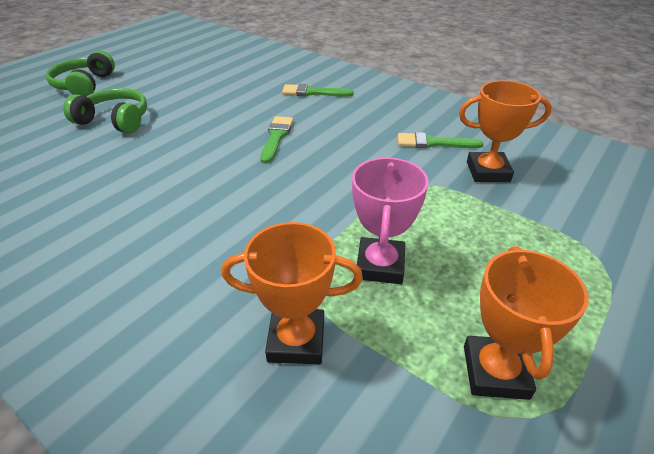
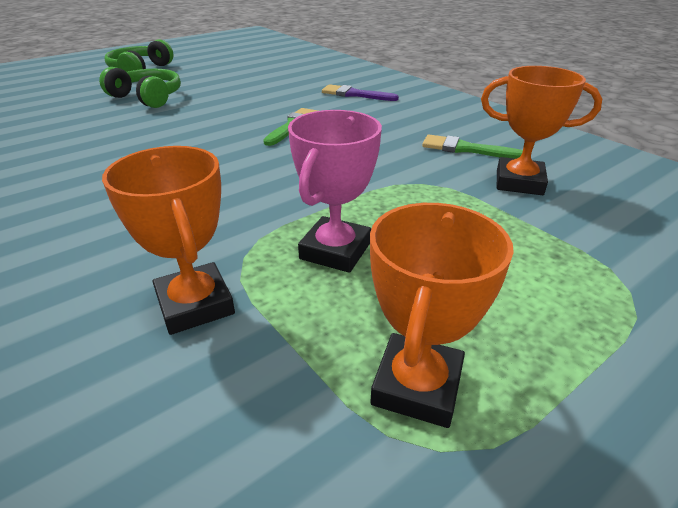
camera: 15 degrees right, 5 degrees down
(296, 340) = (195, 304): orange trophy -> orange trophy turned 45 degrees clockwise
(313, 92) = (355, 94): green brush -> purple brush

